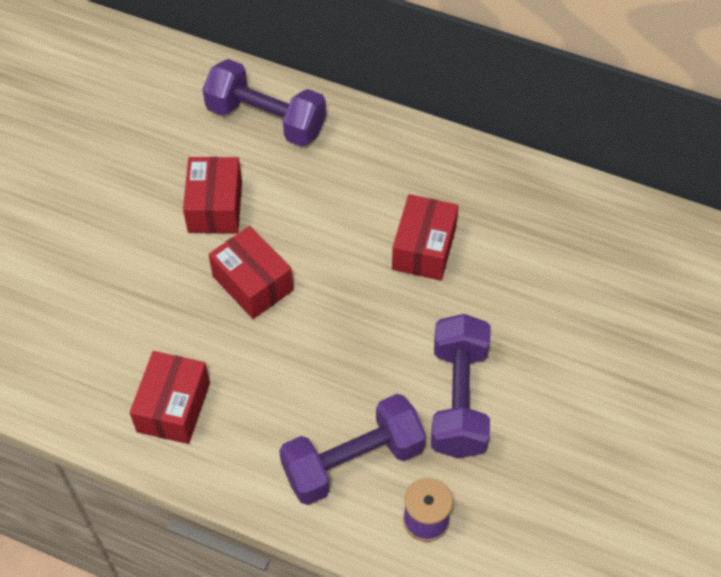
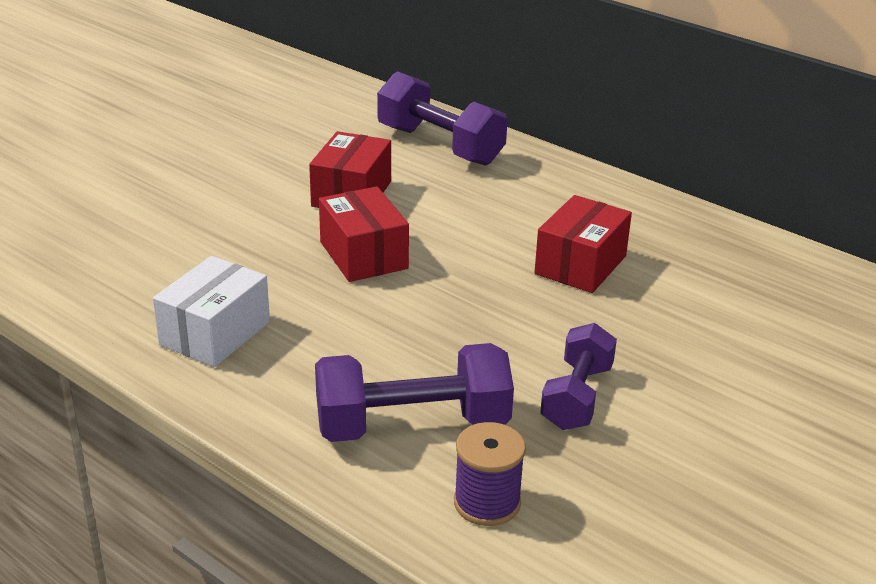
camera: 15 degrees right, 25 degrees down
(173, 407) = (215, 333): red box -> white box
(459, 399) = (577, 397): purple dumbbell -> purple dumbbell, size x0.66

